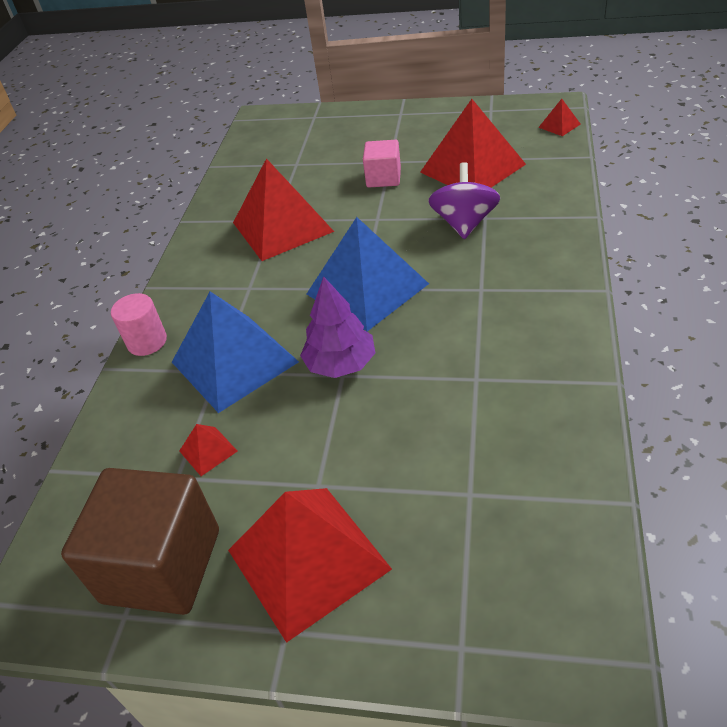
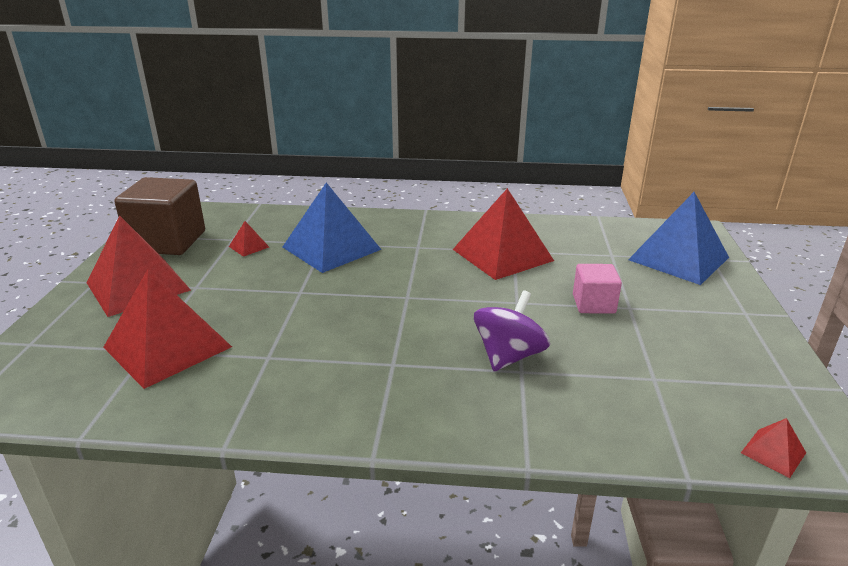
camera: 80 degrees right, 15 degrees down
(147, 342) = (363, 216): pink cylinder -> none
(341, 364) = (312, 290): purple tree -> none
(367, 289) = (405, 299): blue pyramid -> blue pyramid (678, 258)
(464, 223) = (508, 356): purple spinning top -> purple spinning top turned 60 degrees counterclockwise
(472, 168) = (628, 365): red pyramid -> red pyramid (167, 347)

